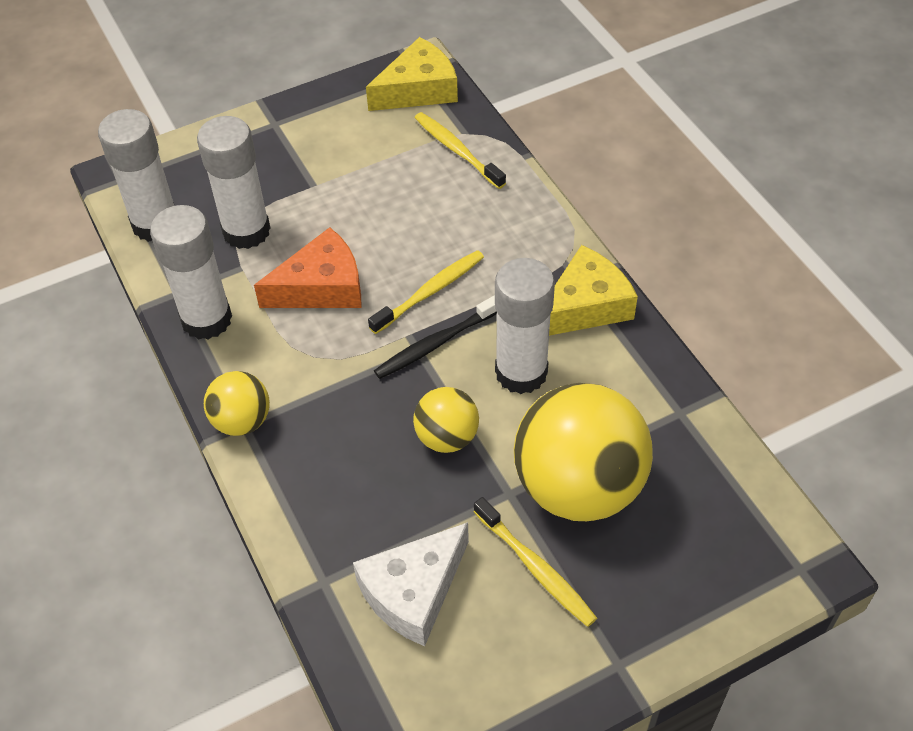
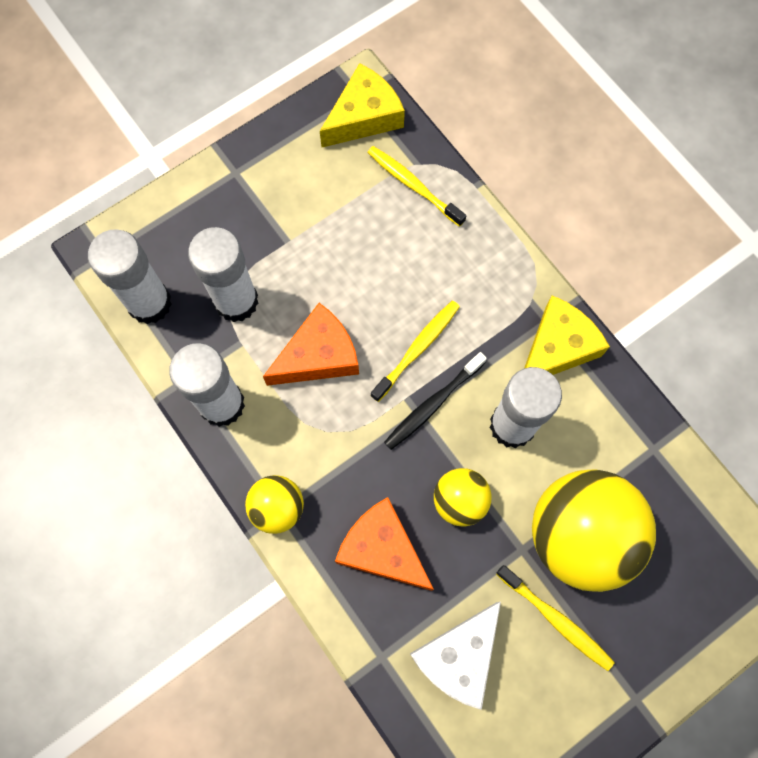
camera: 10 degrees left, 20 degrees up
(349, 474) = (382, 549): none -> orange cheese

